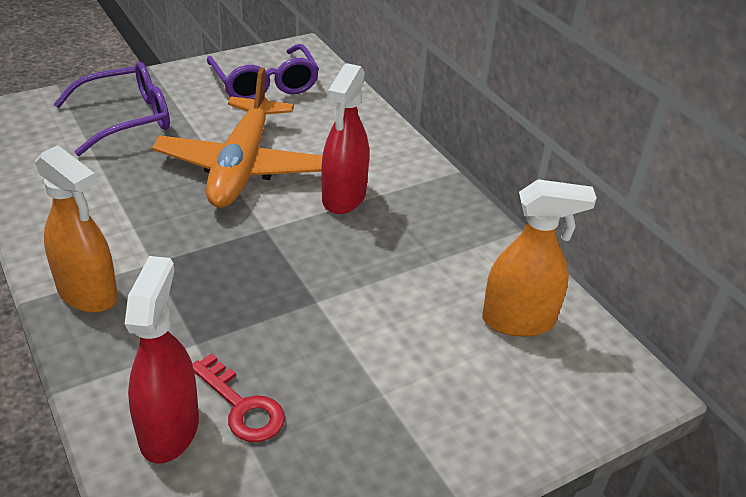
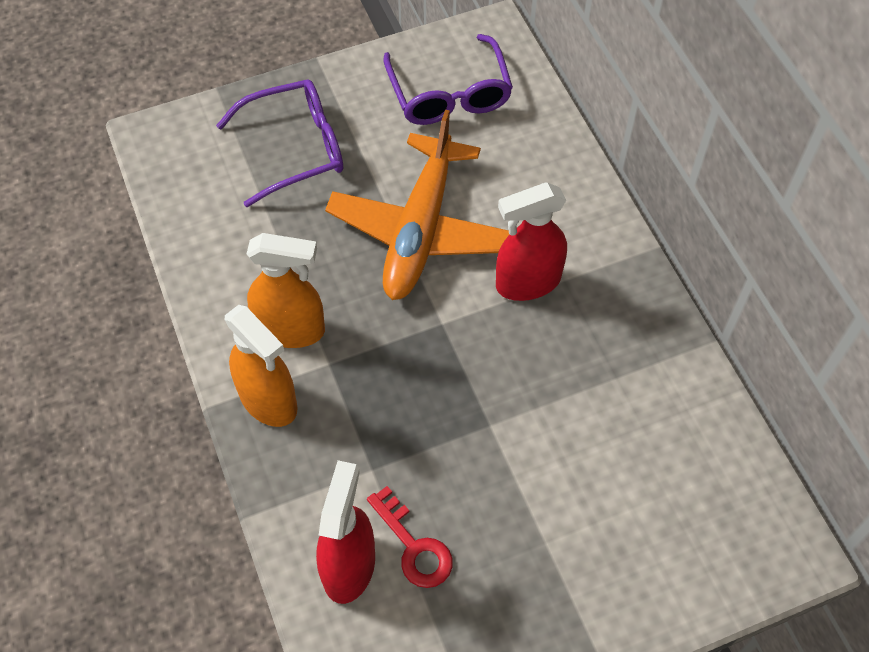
camera: 10 degrees right, 20 degrees up
(344, 197) = (527, 282): red spray bottle -> red spray bottle turned 45 degrees clockwise
(519, 321) = (691, 464): orange spray bottle -> orange spray bottle (291, 330)

